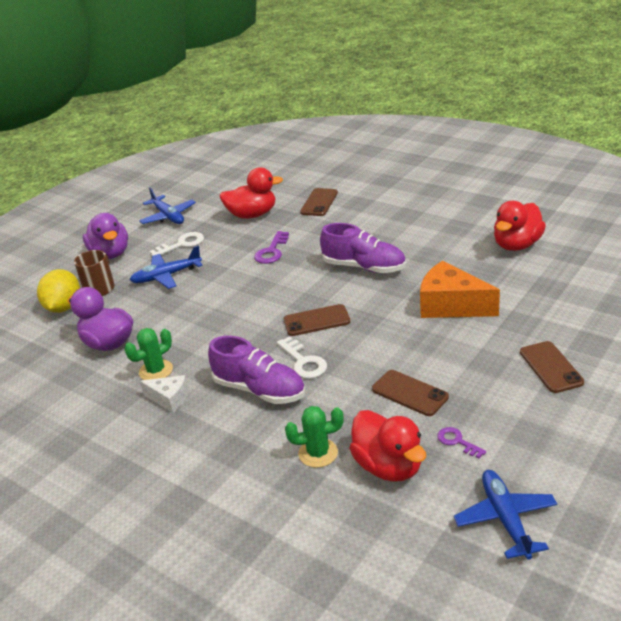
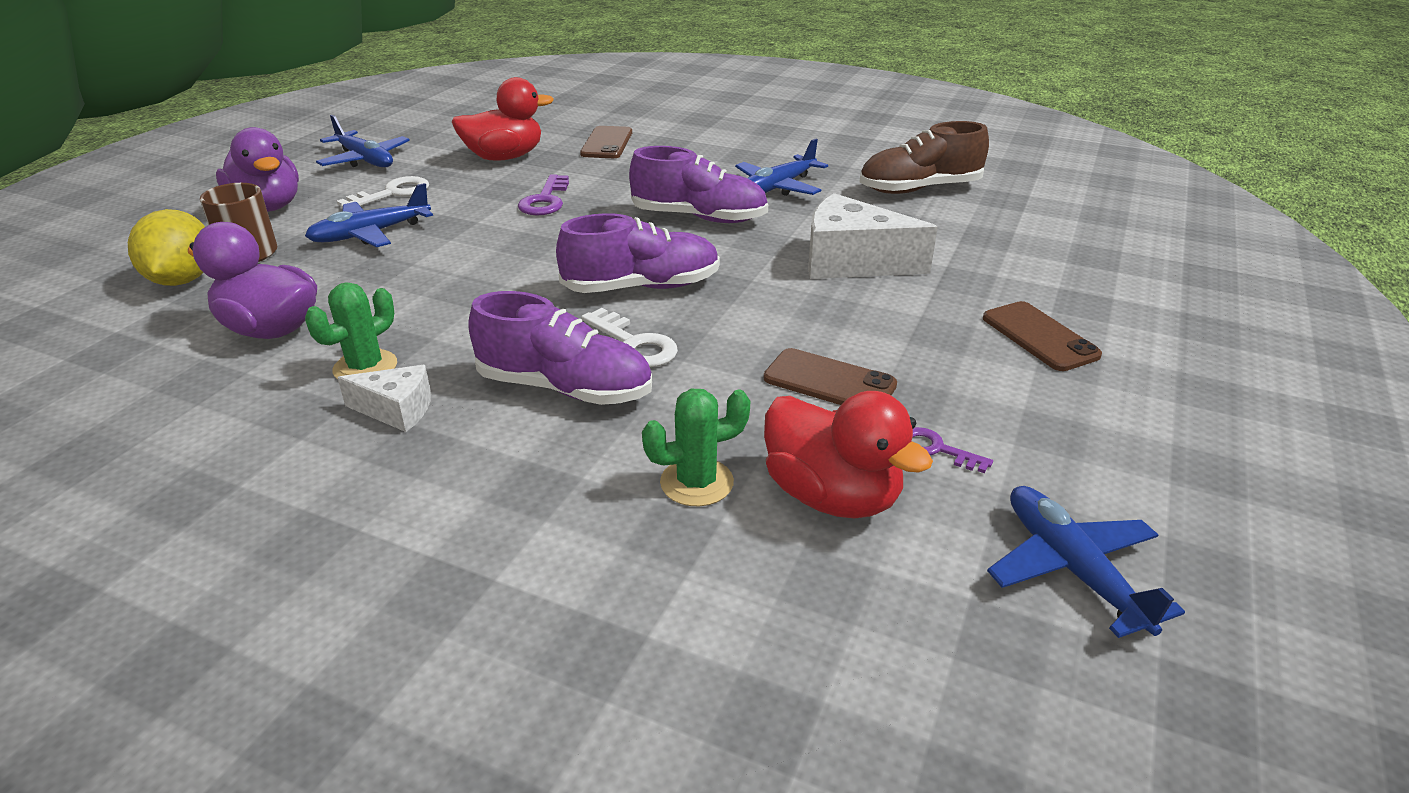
camera: 15 degrees left, 0 degrees up
(316, 321) = (641, 287): brown phone -> purple shoe
(421, 242) = (778, 187): none -> blue plane
(451, 305) = (851, 262): orange cheese -> white cheese
(517, 245) = (919, 189): red duck -> brown shoe

